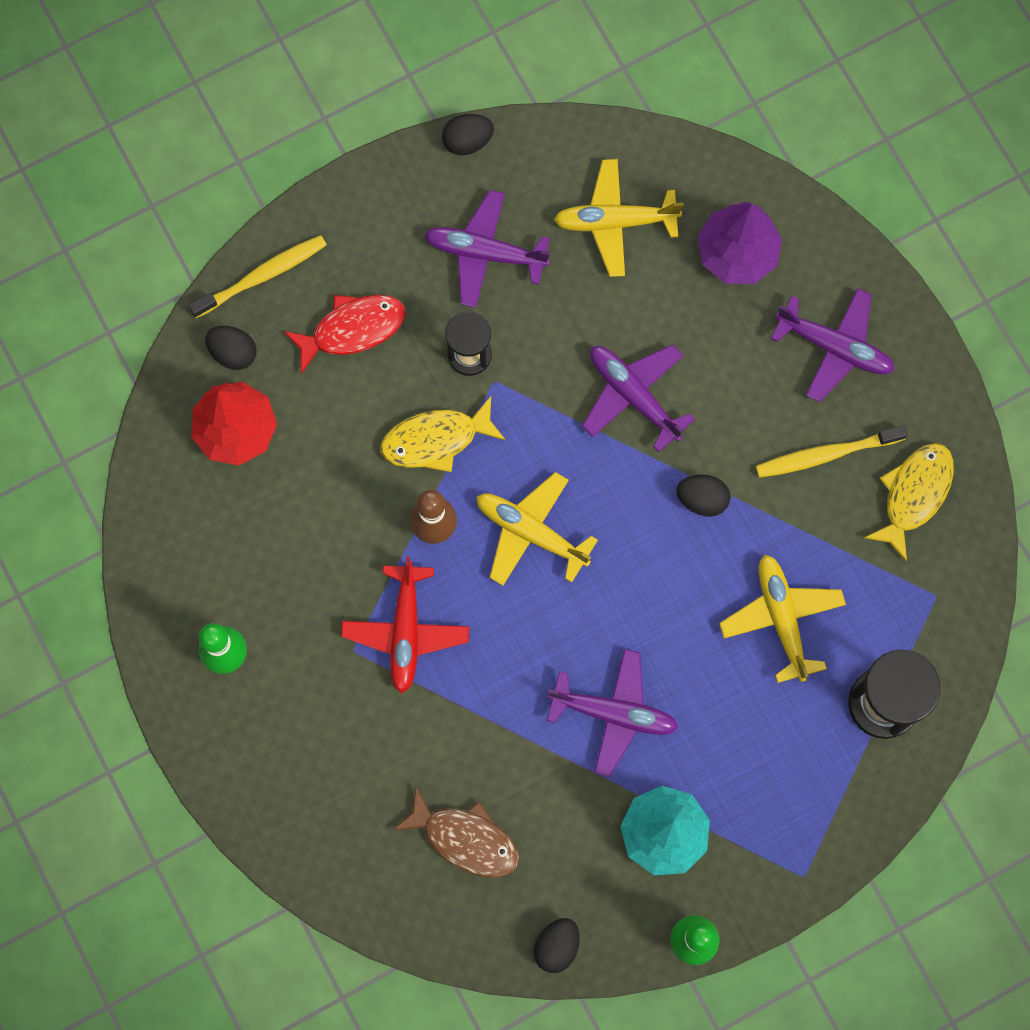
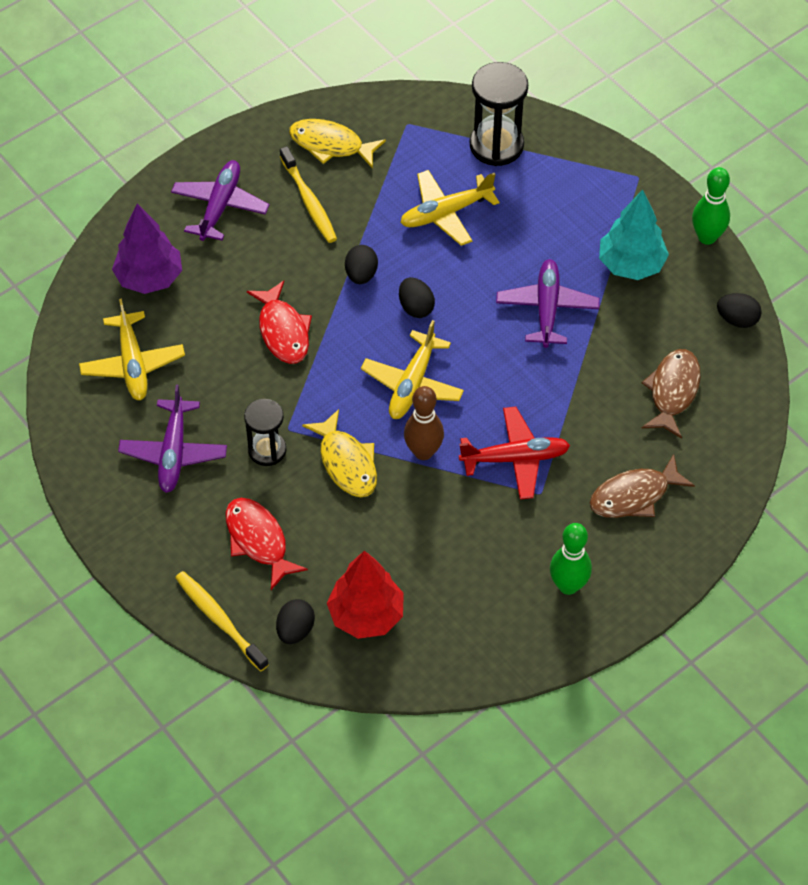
camera: 100 degrees left, 20 degrees down
(329, 758) = (634, 495): none -> brown fish
(467, 141) = (71, 481): black egg -> black egg (416, 307)
(633, 395) = (283, 331): purple plane -> red fish

